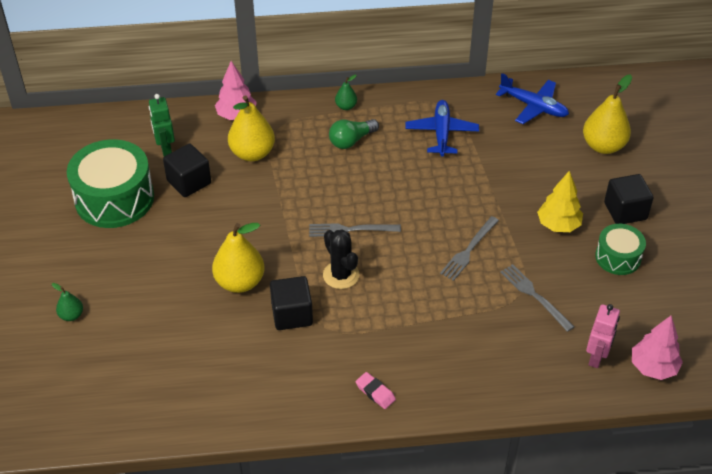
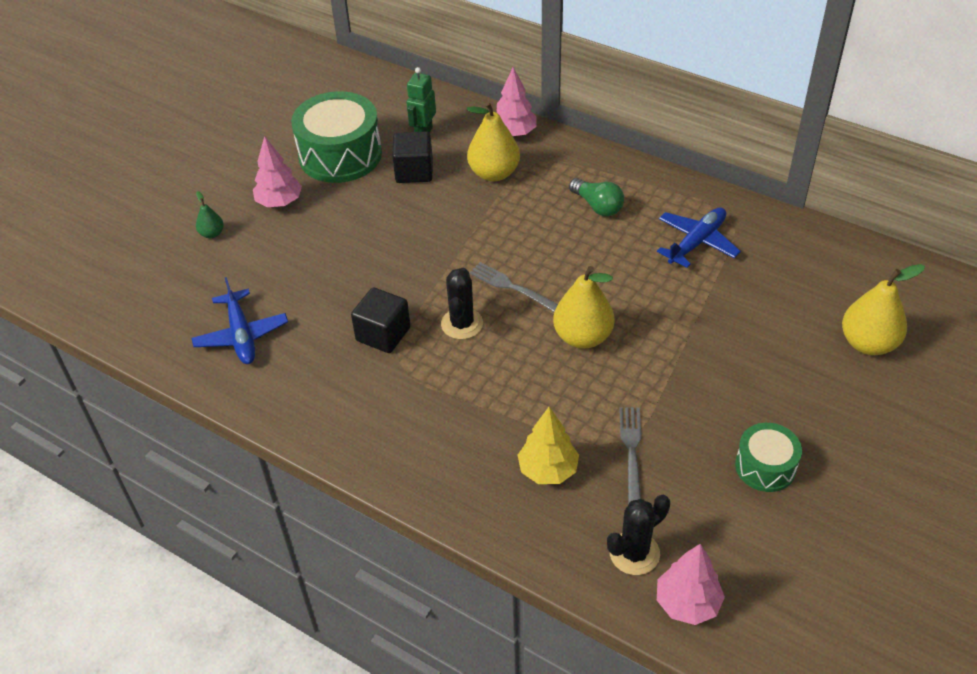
camera: 40 degrees right, 0 degrees up
(103, 261) = (279, 202): none -> pink tree
(240, 282) = (368, 280): yellow pear -> yellow pear (583, 337)
(346, 106) = (625, 172): green pear -> none
(351, 141) = (597, 206): green light bulb -> green light bulb turned 135 degrees counterclockwise
(375, 392) = (383, 448): pink eraser -> none
(468, 250) = (608, 369): grey fork -> none
(533, 106) = (826, 264): blue plane -> blue plane (241, 335)
(558, 225) = (731, 397): yellow tree -> yellow tree (548, 470)
(596, 357) = (634, 553): pink robot -> black cactus
(625, 211) = (824, 424): black cube -> none

